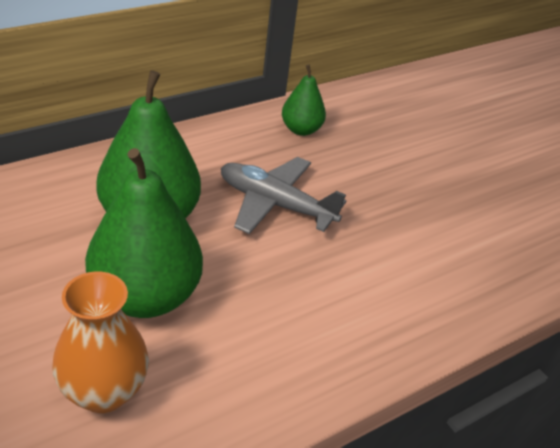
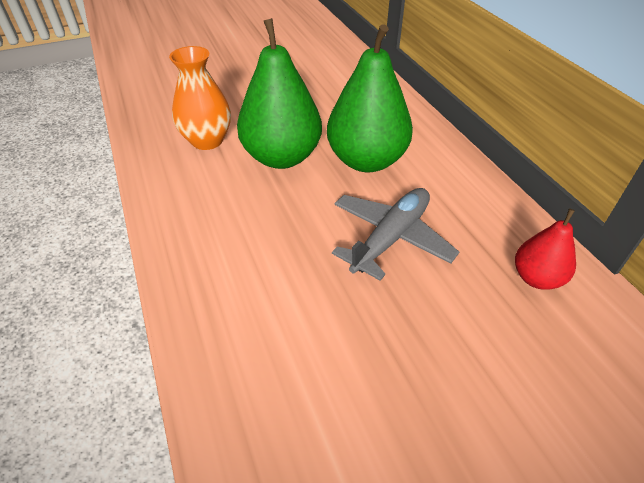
camera: 105 degrees right, 5 degrees up
(301, 129) = (536, 278): green pear -> red pear

